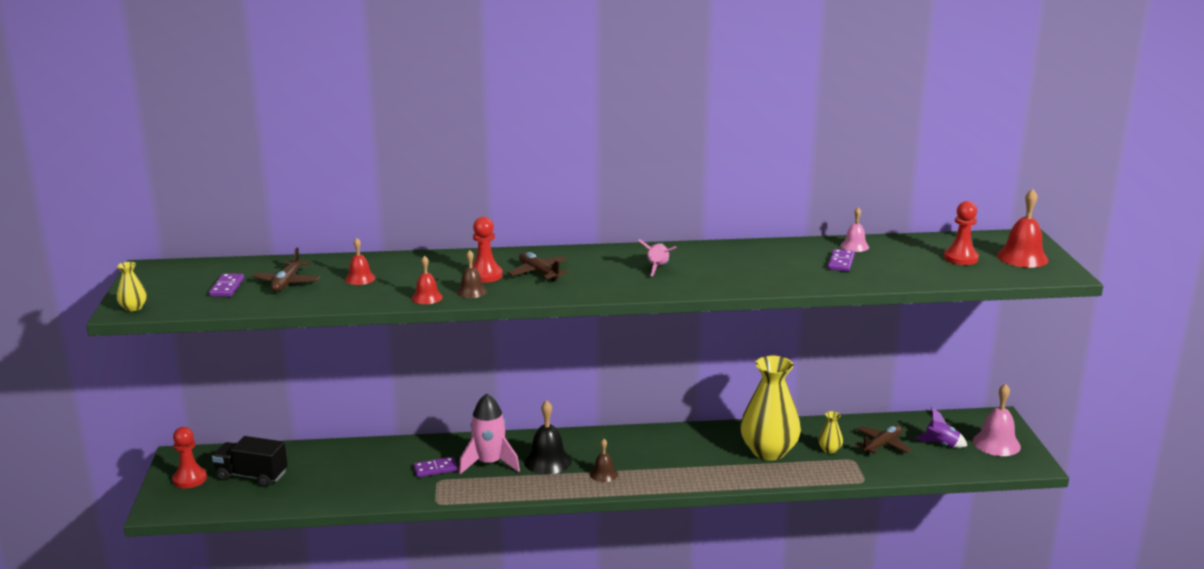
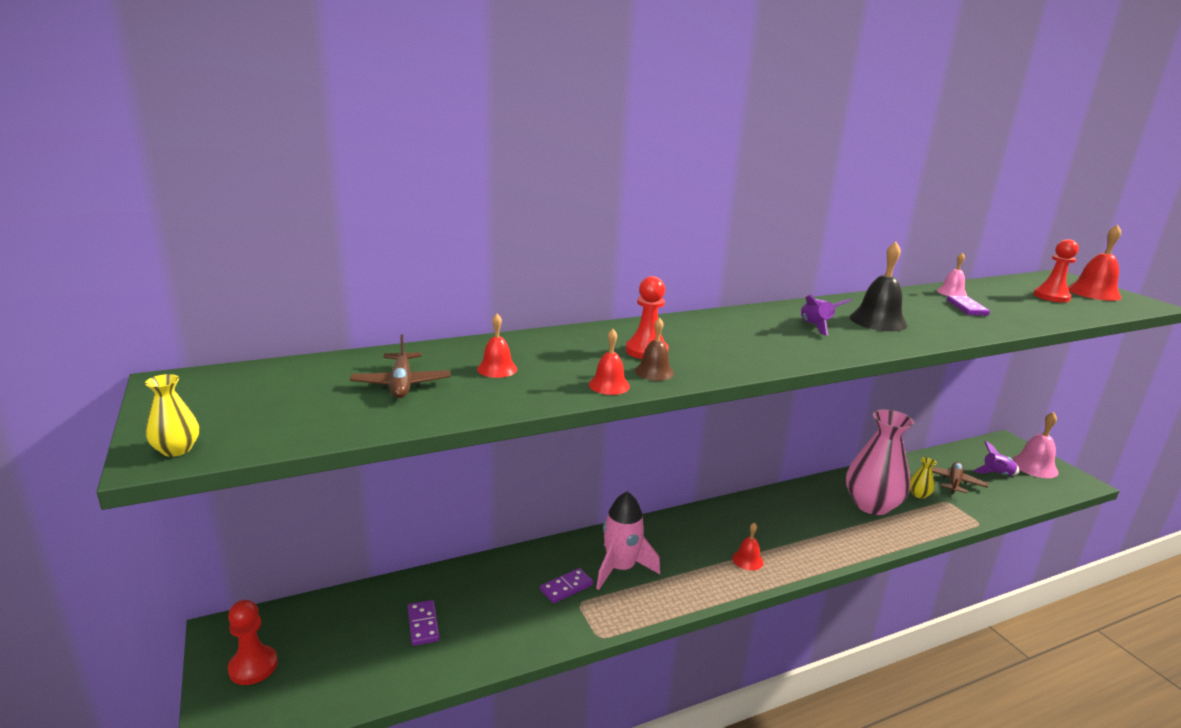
camera: 20 degrees left, 0 degrees up
(227, 287) = (316, 399): purple domino -> purple domino (423, 624)
(252, 476) = (341, 643): black truck -> none
(538, 273) = (702, 342): brown plane -> none
(547, 461) = (679, 554): black bell -> black bell (878, 321)
(603, 474) = (747, 560): brown bell -> red bell
(658, 268) = (816, 327): pink rocket -> purple rocket
(768, 451) = (871, 505): yellow vase -> pink vase

